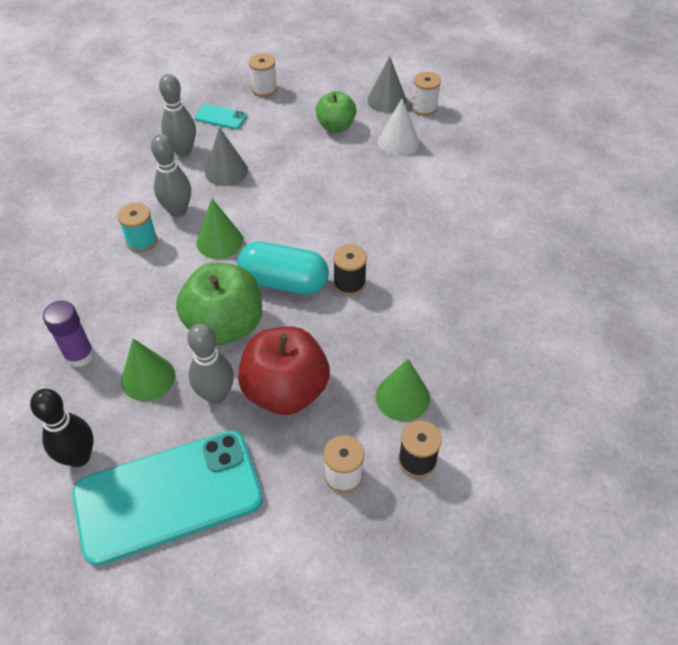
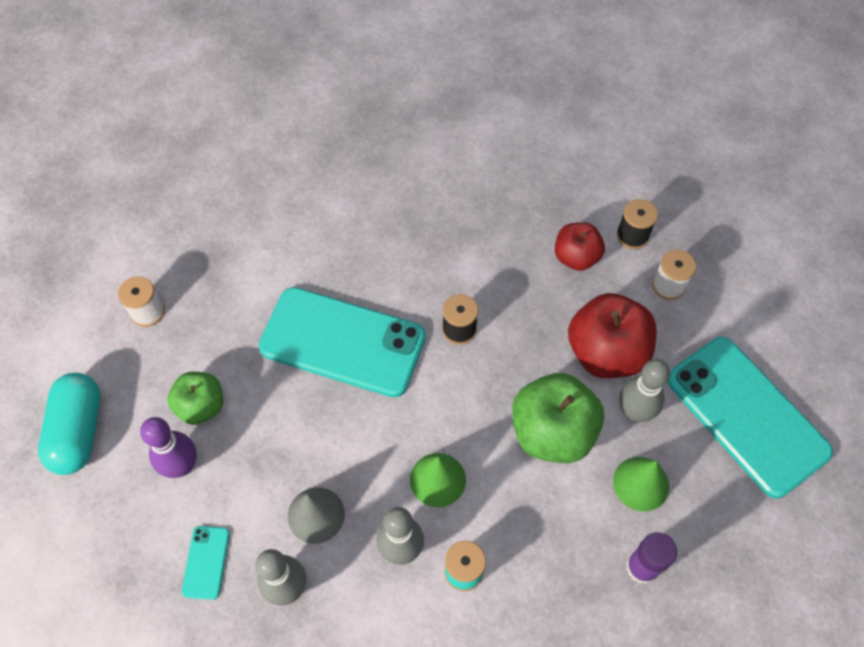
camera: 105 degrees left, 10 degrees up
(79, 457) = (747, 511): black bowling pin -> none
(264, 89) = (132, 522): white spool -> none
(284, 282) = (476, 392): turquoise capsule -> turquoise capsule (78, 431)
(293, 113) = (182, 466): none -> purple bowling pin
(362, 207) = (342, 342): none -> turquoise phone
(387, 100) = (137, 358): grey cone -> none
(398, 142) = (221, 328): white cone -> none
(402, 397) = (576, 257): green cone -> red apple

